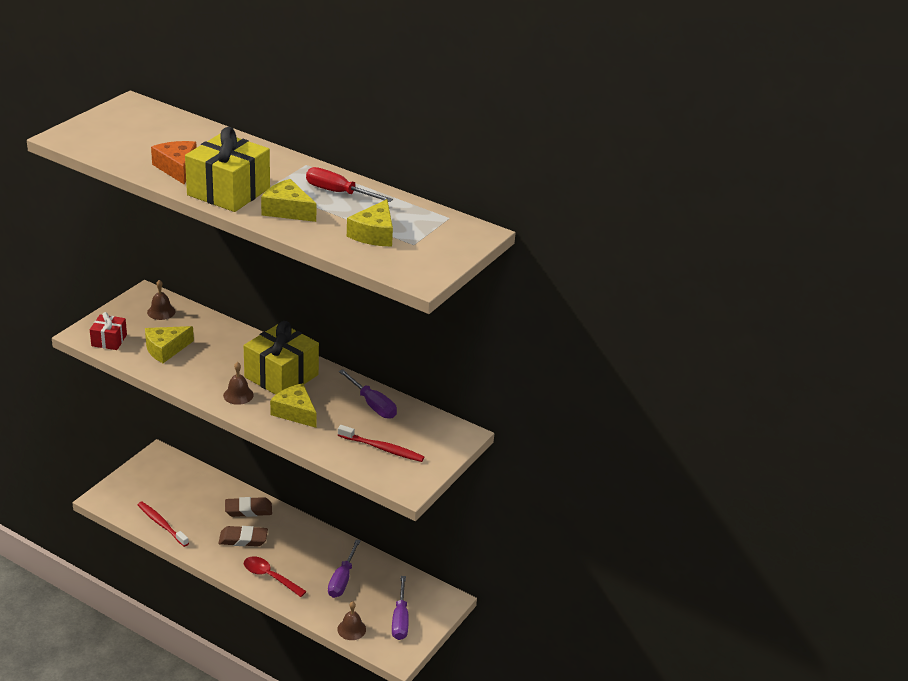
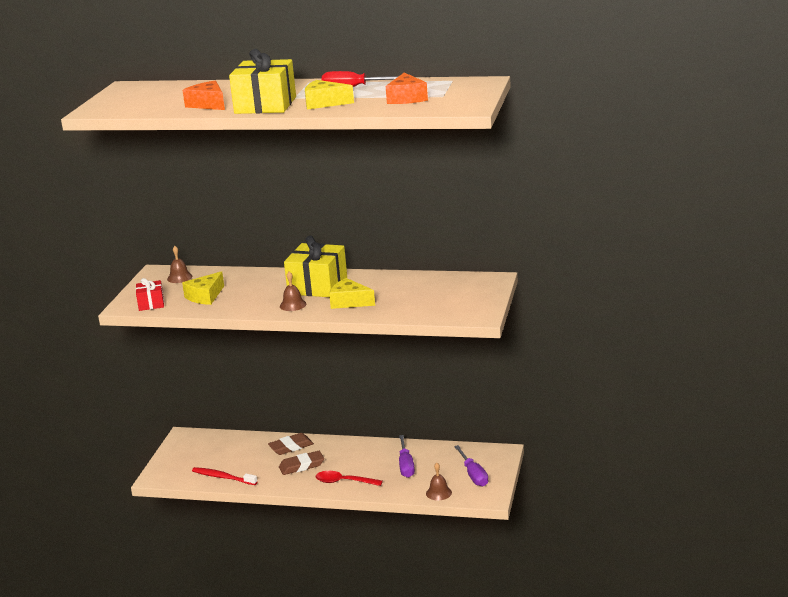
camera: 15 degrees left, 10 degrees down
(373, 405) = (407, 282): purple screwdriver -> none
(374, 234) = (406, 98): yellow cheese -> orange cheese
(382, 448) = (439, 302): red toothbrush -> none

